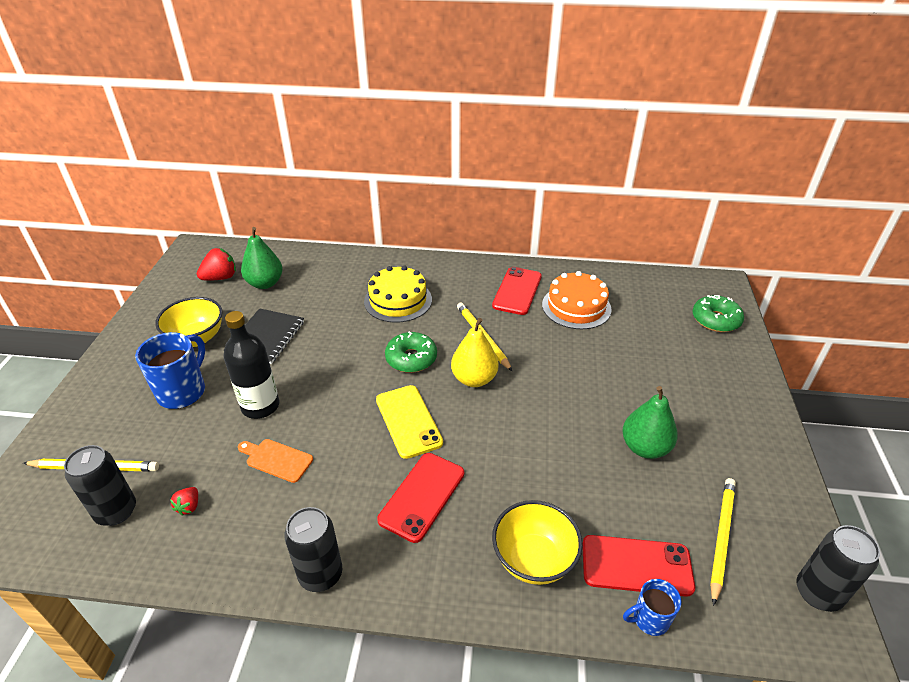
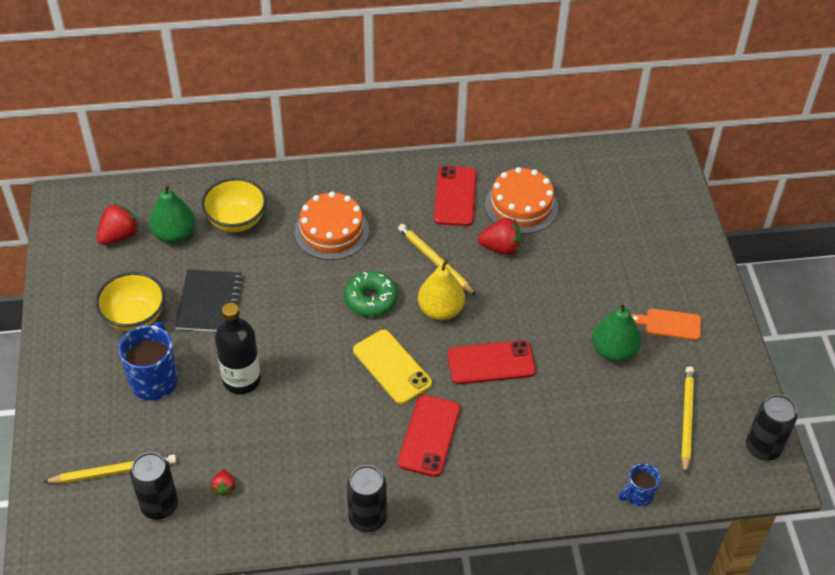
camera: 15 degrees left, 10 degrees up
(276, 459) = (283, 429): orange cutting board -> orange cutting board (669, 324)
(398, 300) = (331, 231): yellow cake -> orange cake
(533, 559) = (539, 469): yellow bowl -> yellow bowl (236, 221)
(548, 336) = (501, 248): none -> red strawberry
(636, 565) = (622, 456): red phone -> red phone (491, 362)
(715, 320) = (662, 197): green donut -> none

